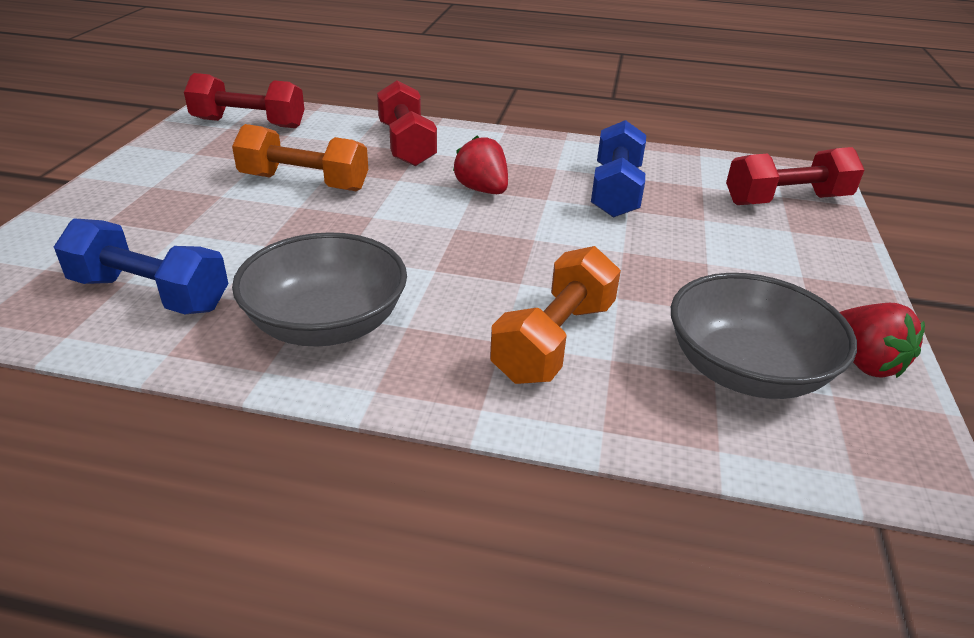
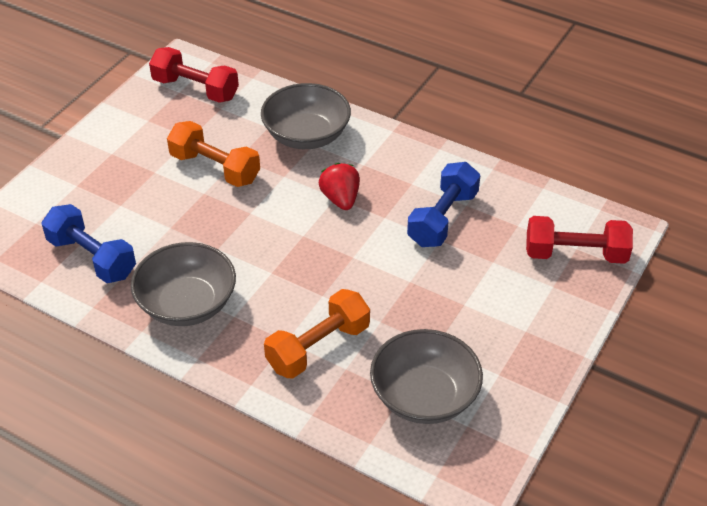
camera: 20 degrees right, 10 degrees up
(406, 145) = (306, 135): red dumbbell -> grey bowl
(864, 363) = (507, 409): red strawberry -> none

